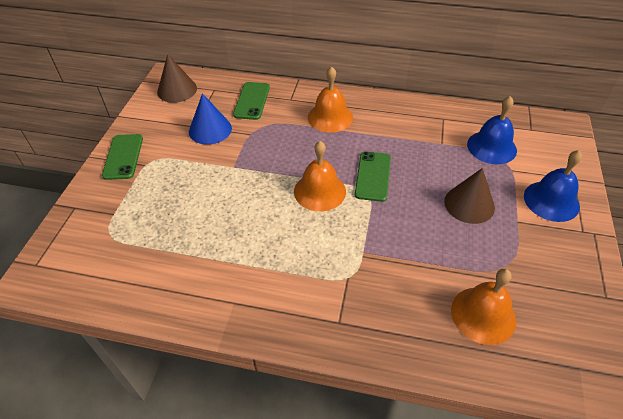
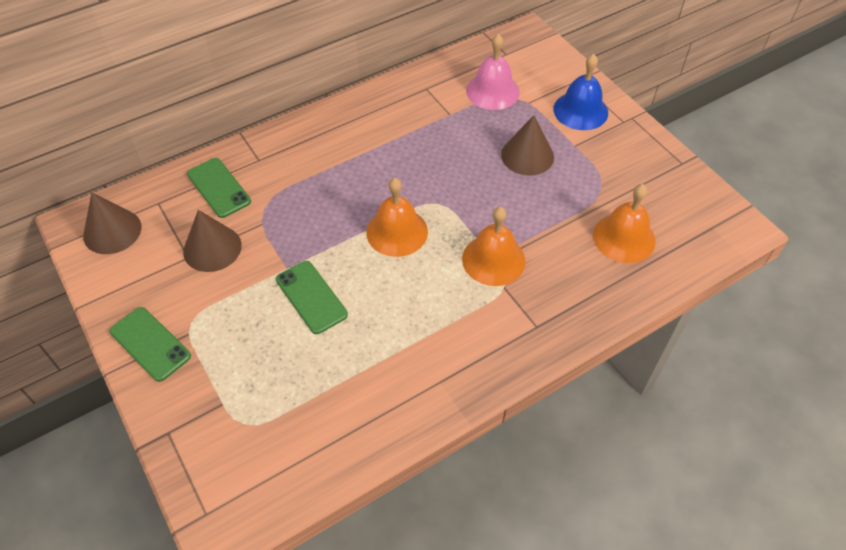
camera: 45 degrees left, 5 degrees up
(210, 129) = (212, 248): blue cone -> brown cone
(330, 117) = (322, 153): orange bell -> orange bell (493, 259)
(373, 176) = (426, 185): green phone -> green phone (311, 297)
(491, 147) = (492, 91): blue bell -> pink bell

